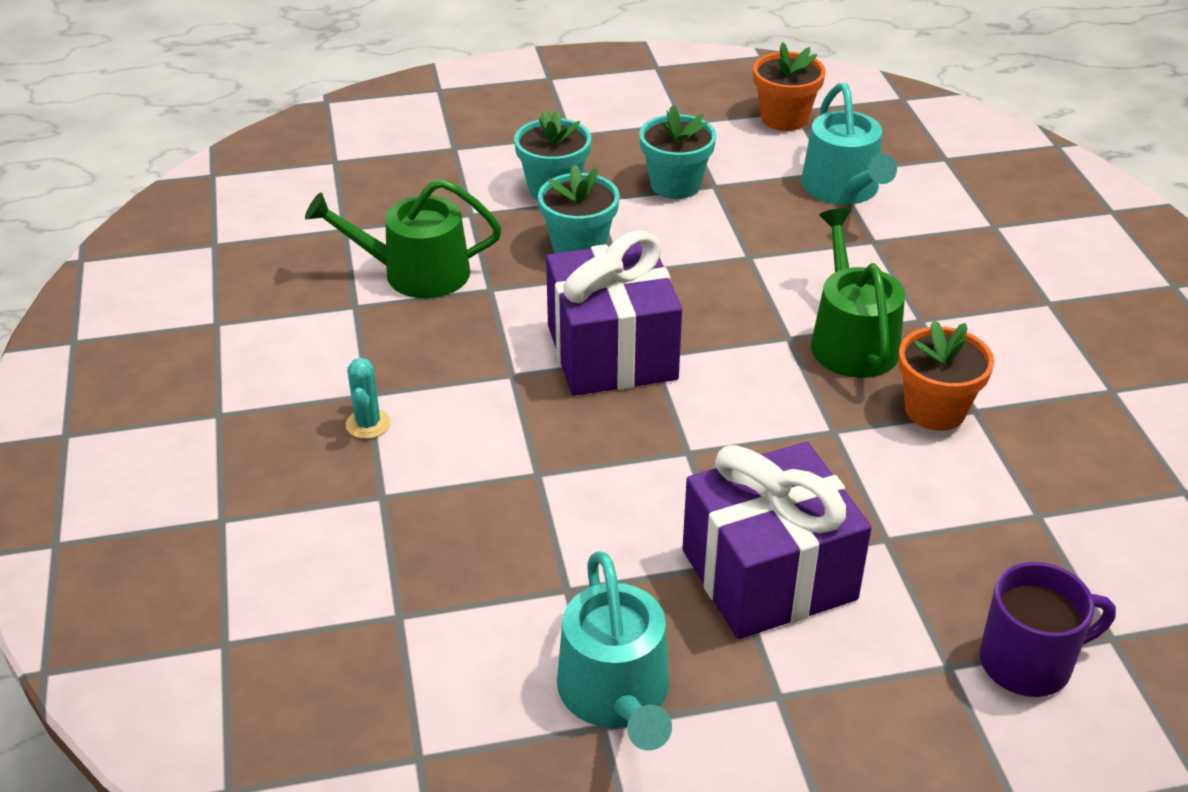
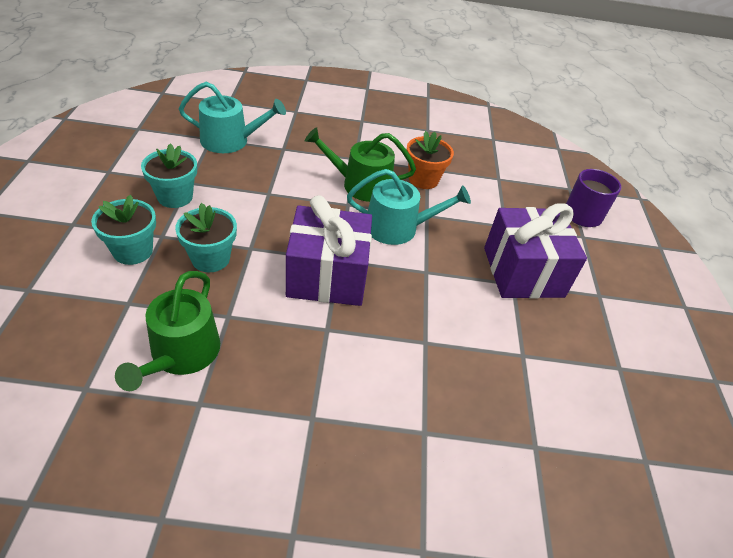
camera: 80 degrees left, 5 degrees up
(368, 424) = (346, 425): turquoise cactus -> none
(617, 694) = (599, 355): turquoise watering can -> turquoise watering can (398, 227)
(784, 118) = (142, 134): orange flower pot -> none

